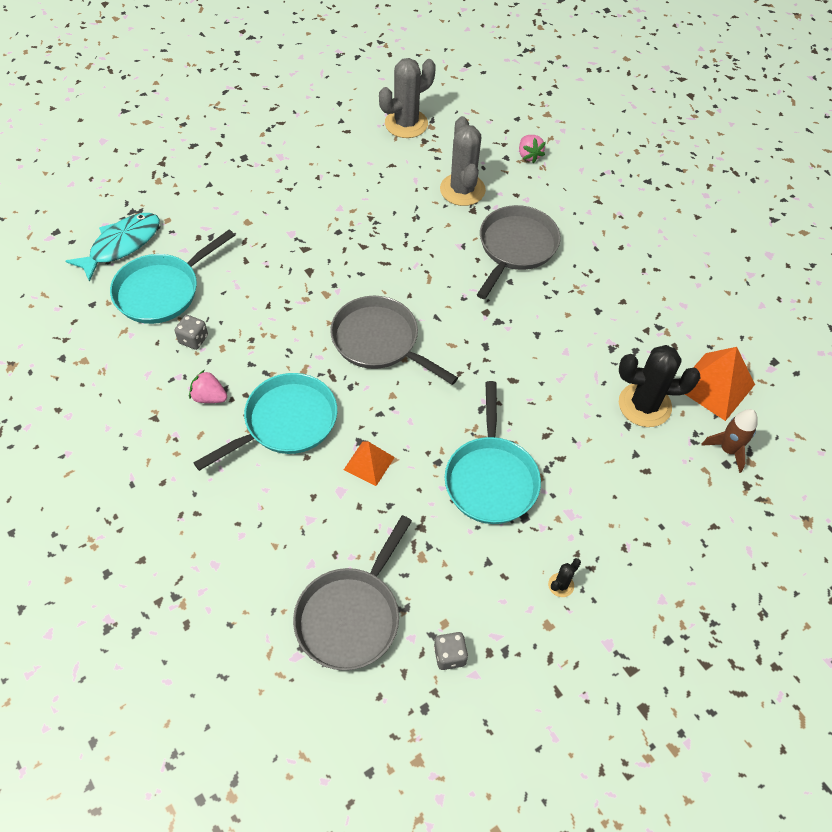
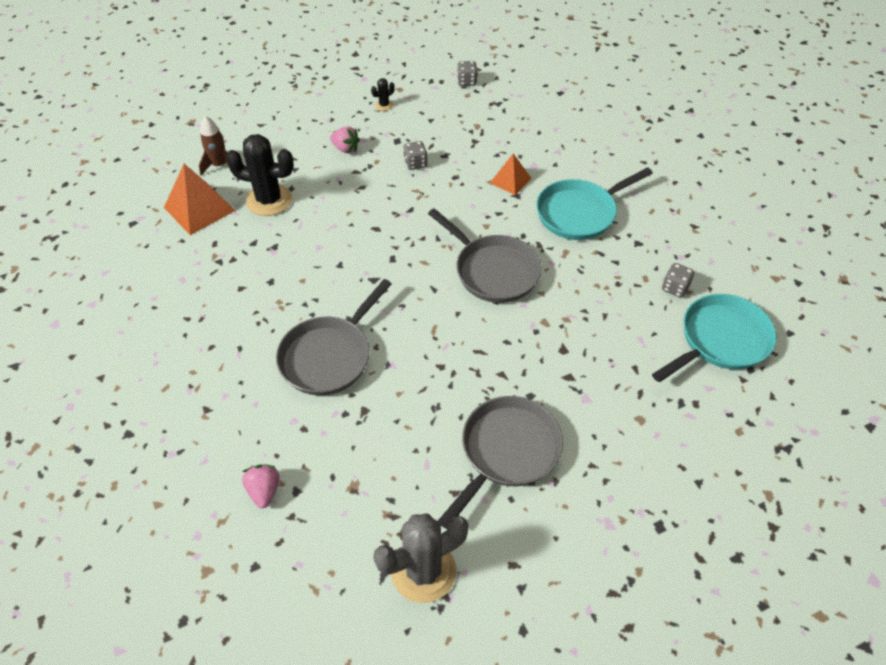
camera: 170 degrees left, 5 degrees down
(121, 245) = (783, 400): turquoise fish -> none
(209, 397) = (649, 237): pink strawberry -> pink strawberry (345, 149)
(351, 615) = (528, 102): grey pan -> grey pan (506, 452)
(462, 190) = (369, 442): grey cactus -> none
(491, 478) = (415, 163): turquoise pan -> grey dice

